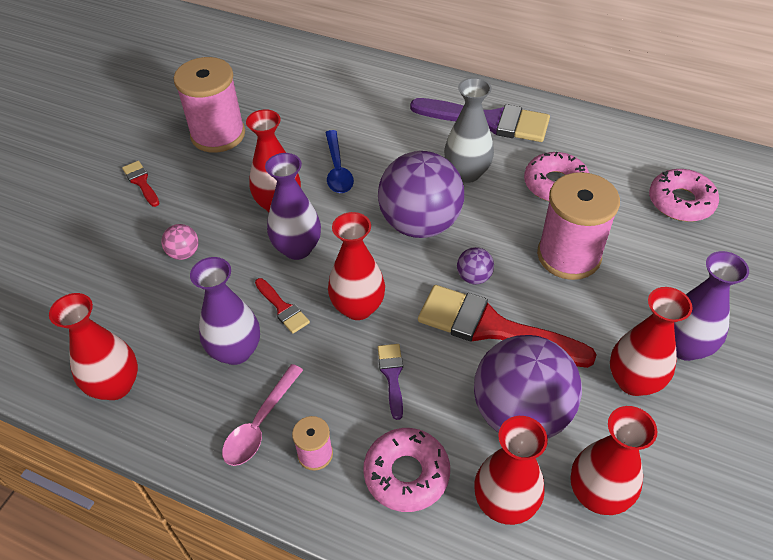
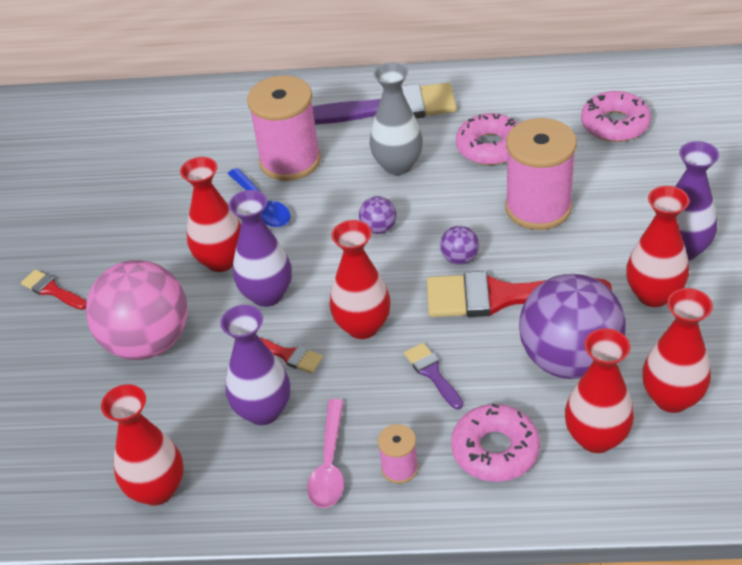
camera: 20 degrees left, 5 degrees down
(184, 253) = (148, 342): pink ball -> pink ball, size x2.41
(218, 135) = (108, 214): pink spool -> pink spool (290, 161)
(420, 224) = (378, 228): purple ball -> purple ball, size x0.41

